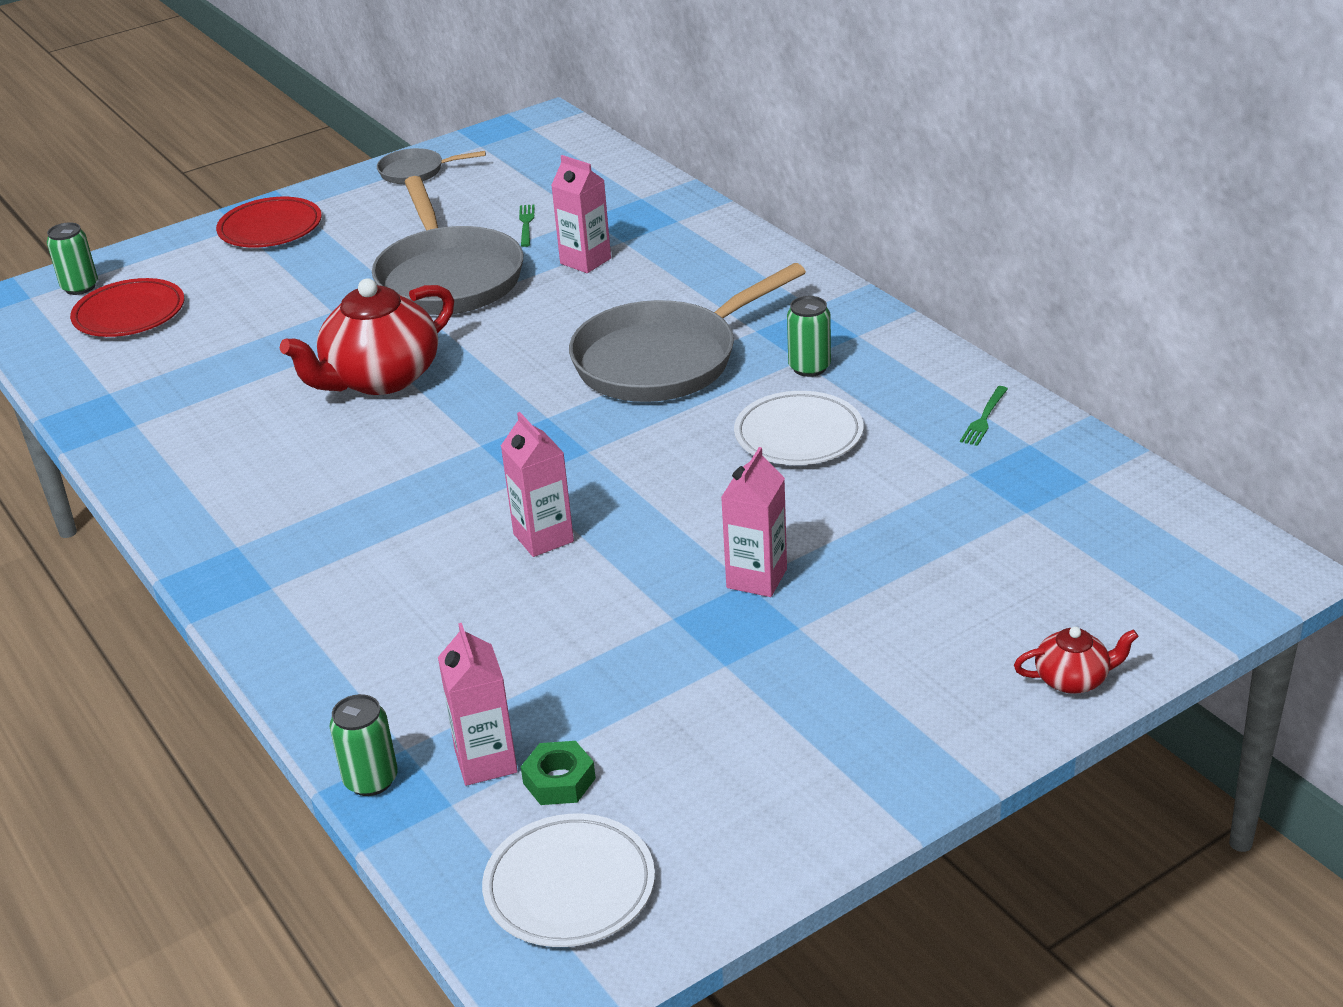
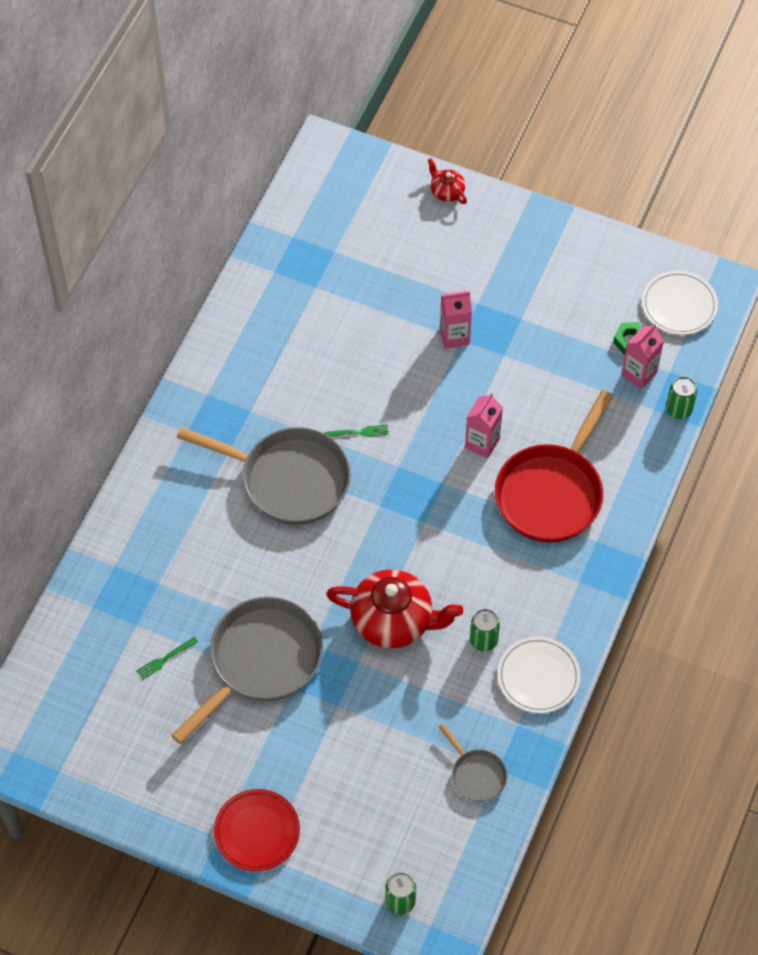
camera: 125 degrees left, 25 degrees up
(129, 314) = (412, 835): red plate -> none
(392, 574) = (552, 493): none -> red pan
(416, 172) = (123, 789): grey pan -> grey pan (476, 775)
(585, 261) = (196, 590): pink carton -> none
(798, 435) = (325, 375): white plate -> white plate (538, 677)
(809, 367) = (256, 402): green can -> green can (483, 640)
(984, 418) = (261, 300): green fork -> green fork (359, 432)

